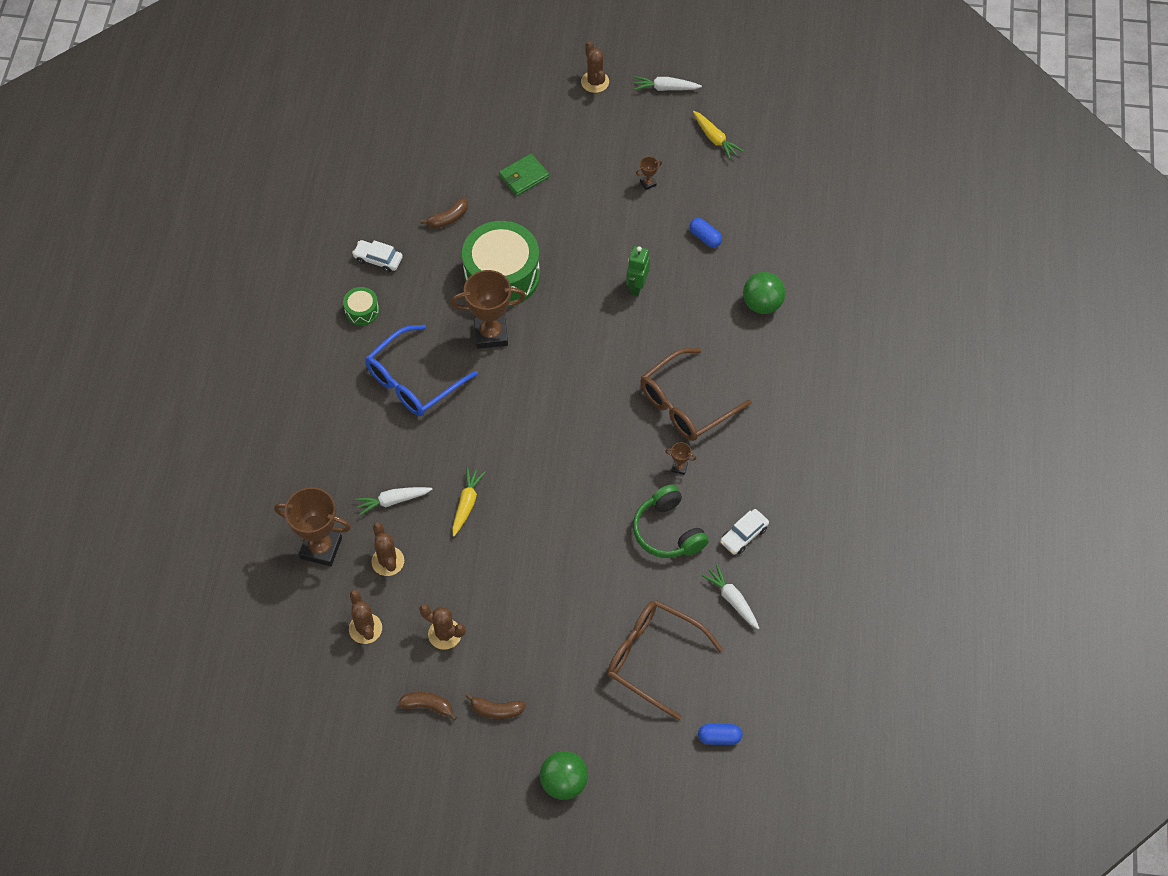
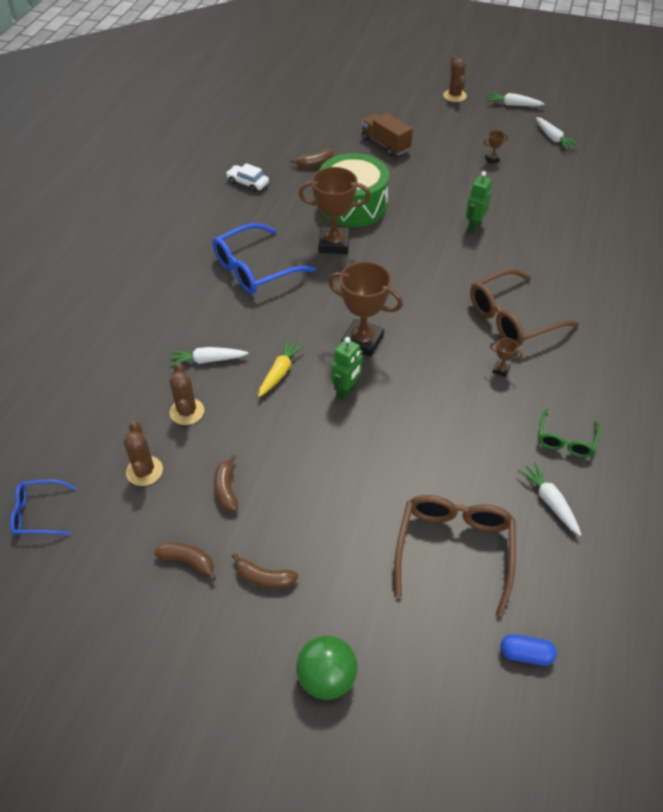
camera: 10 degrees right, 10 degrees down
(282, 685) = (38, 513): none -> blue glasses
(321, 548) = (124, 391): brown trophy -> brown trophy (362, 341)
(362, 311) = (223, 215): green drum -> none
(444, 634) = (226, 489): brown cactus -> brown banana
(524, 176) = (385, 144): green wallet -> brown truck
(535, 515) = (346, 391): none -> green robot
(653, 658) = (454, 549): brown glasses -> brown glasses turned 60 degrees clockwise
(668, 531) = (483, 425): green headphones -> none
(705, 237) = (540, 199): blue capsule -> none
(715, 138) = (553, 138): yellow carrot -> white carrot
(744, 535) = (565, 440): white car -> green glasses
(762, 304) = (591, 251): green ball -> none

